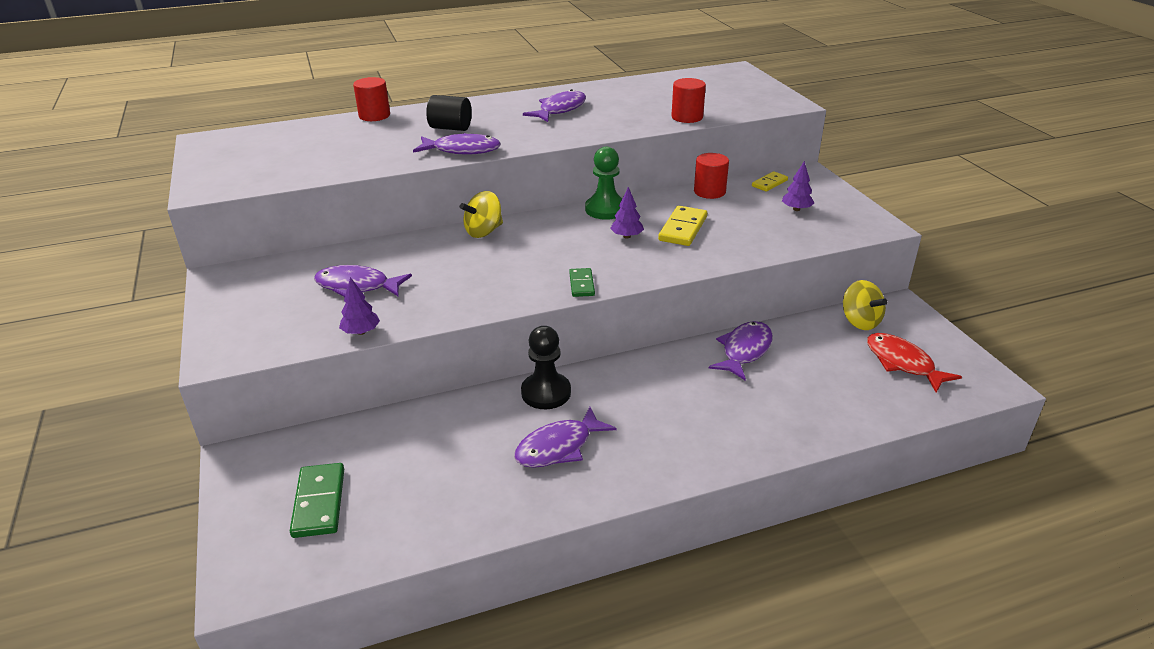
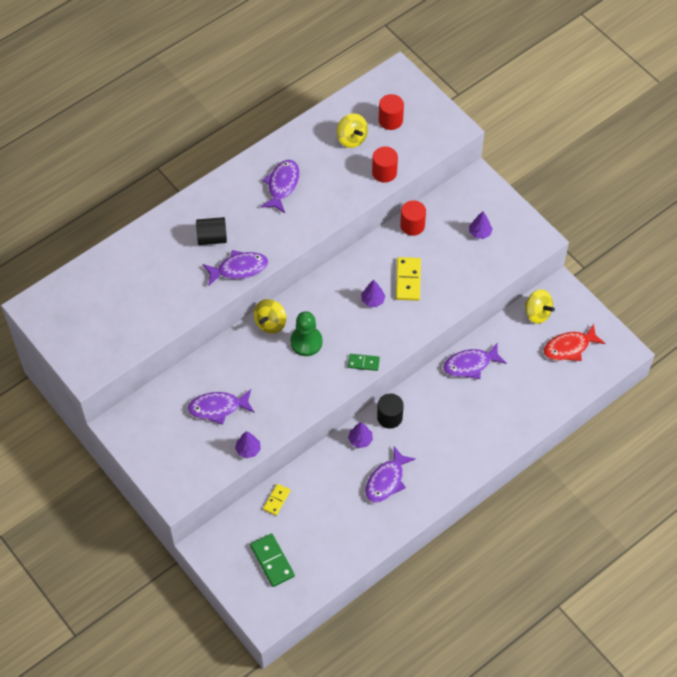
camera: 20 degrees left, 25 degrees up
(374, 116) = (140, 234): red cylinder -> red cylinder (390, 120)
(546, 393) = (360, 440): black pawn -> purple tree
(581, 284) = (363, 363): green domino -> green domino turned 60 degrees counterclockwise
(601, 378) = (389, 417): none -> black cylinder
(605, 209) = (345, 270): green pawn -> green pawn (306, 342)
(661, 95) = (351, 139): none -> yellow spinning top
(744, 351) = (470, 365): purple fish -> purple fish turned 120 degrees counterclockwise
(769, 183) = (453, 201): yellow domino -> yellow domino (276, 500)
(902, 363) = (569, 347): red fish -> red fish turned 60 degrees counterclockwise

